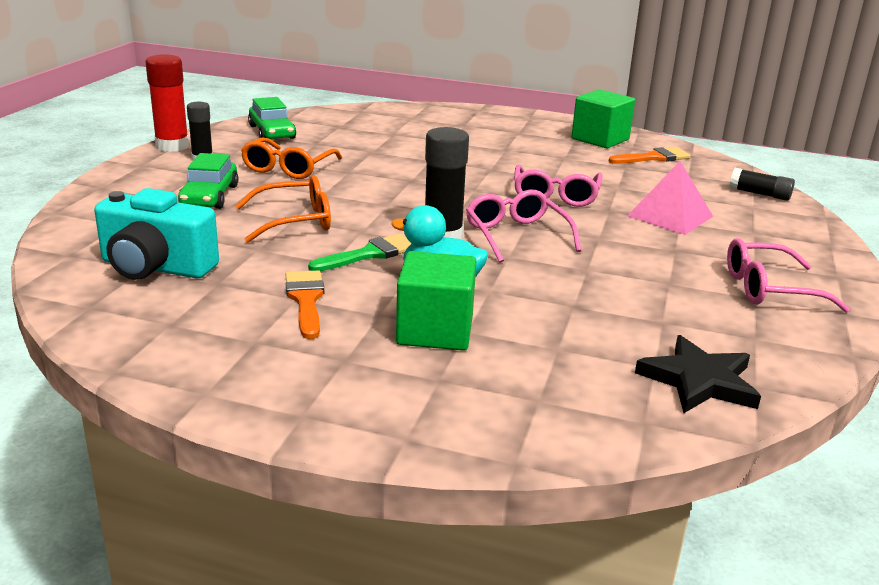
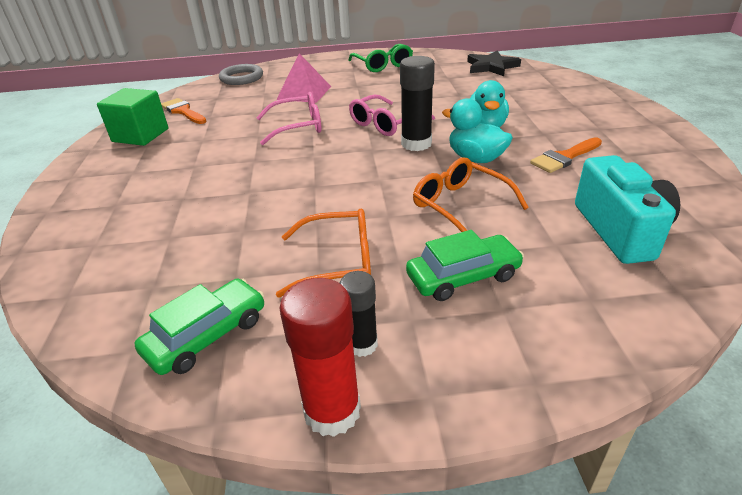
camera: 110 degrees left, 10 degrees up
(369, 254) = (475, 158): green brush -> turquoise duck
(435, 330) = (536, 116): green cube -> none
(759, 194) = (241, 78): black glue stick -> grey ring
(769, 289) = (383, 65): pink glasses -> green glasses

